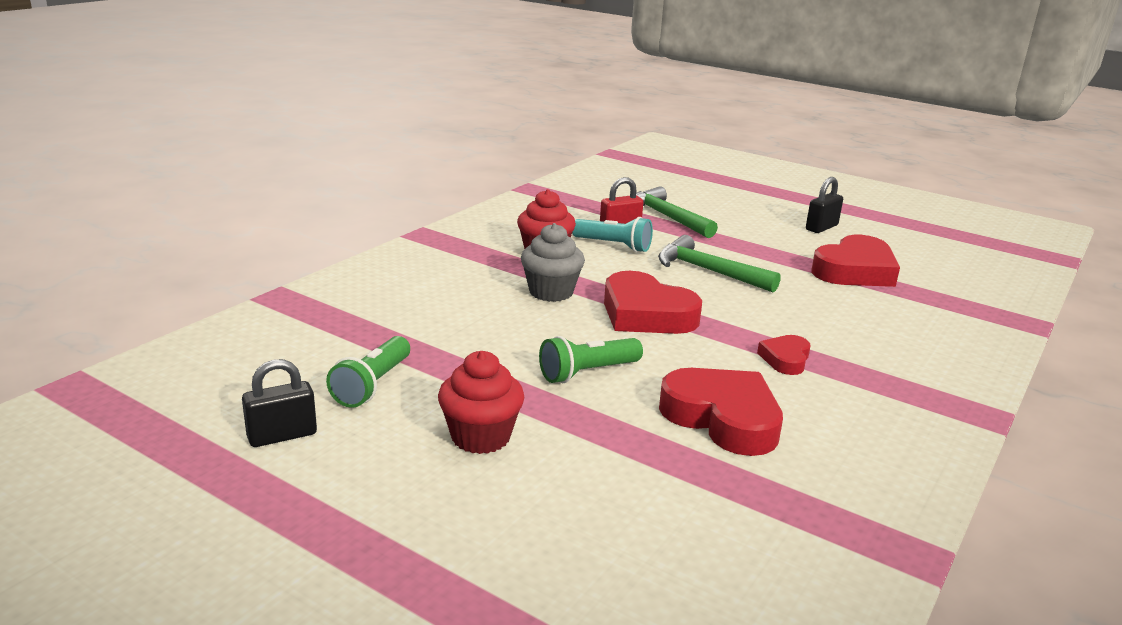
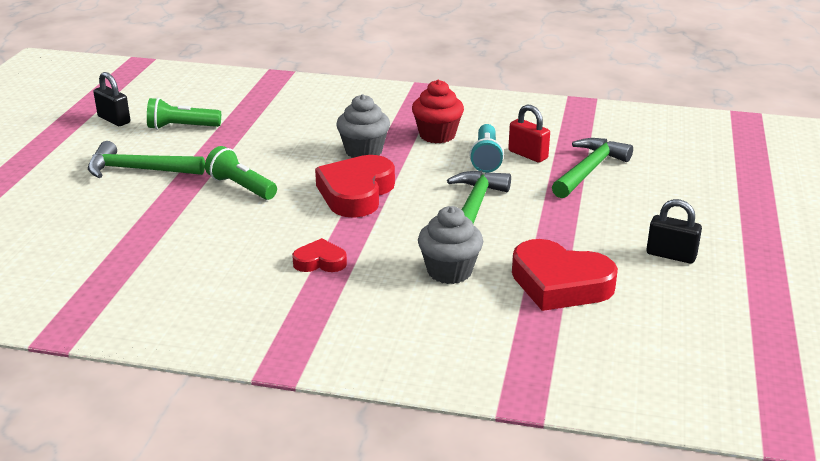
camera: 70 degrees right, 5 degrees up
(481, 437) = (138, 170): red cupcake -> green hammer
(723, 418) = (205, 245): red heart -> none
(823, 305) = (449, 271): none -> grey cupcake

